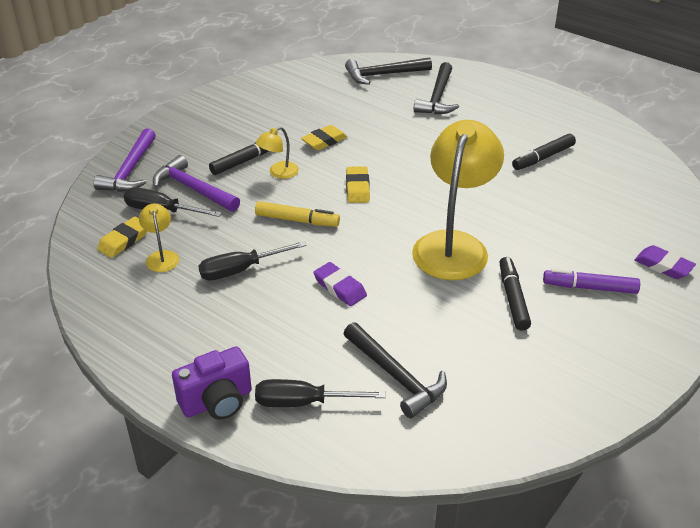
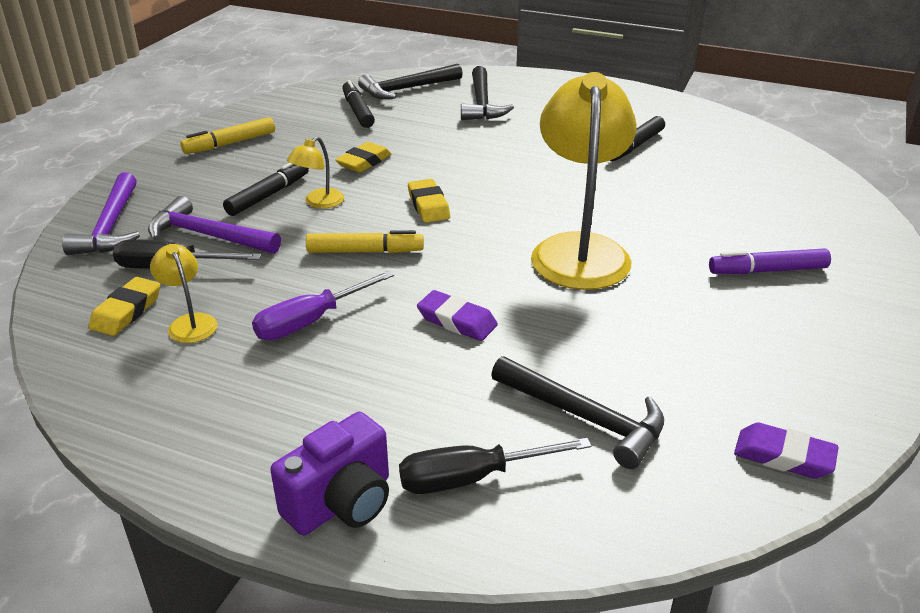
camera: 15 degrees left, 5 degrees down
(232, 109) = (230, 143): none -> yellow marker
(240, 270) = (310, 321): black screwdriver -> purple screwdriver
(513, 298) = (684, 297): black marker -> black marker (357, 111)
(663, 266) = (835, 235): purple eraser -> purple eraser (783, 456)

